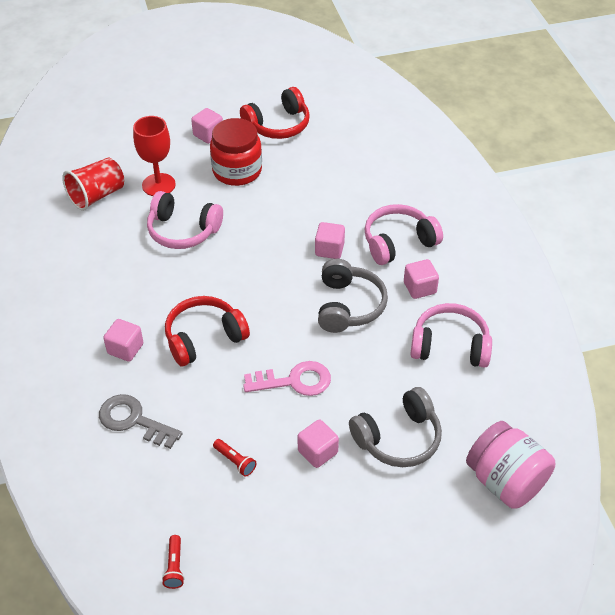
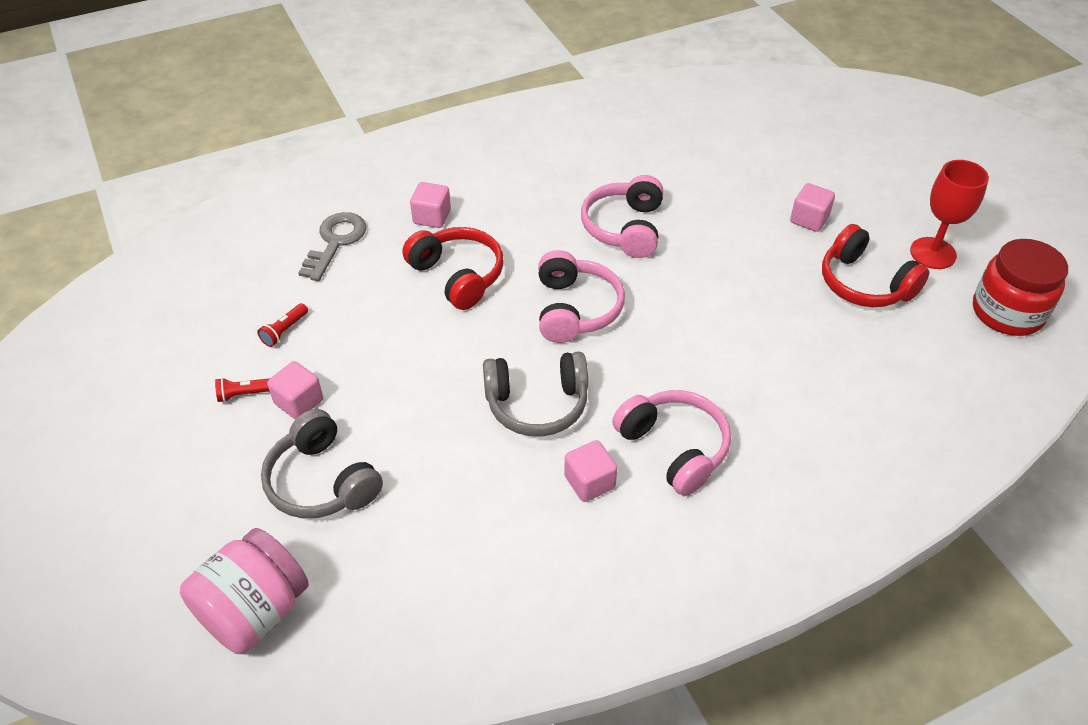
camera: 80 degrees right, 0 degrees up
(97, 195) = (658, 149): red cup -> none
(158, 185) = (696, 193): red goblet -> red goblet (933, 253)
(174, 567) = (156, 306): red flashlight -> red flashlight (245, 394)
(237, 171) = (751, 257): red jar -> red jar (1007, 312)
(295, 381) = (403, 366): pink key -> none
(329, 249) = (635, 371): pink cube -> none
(450, 346) = (486, 528): pink headphones -> pink headphones (575, 309)

